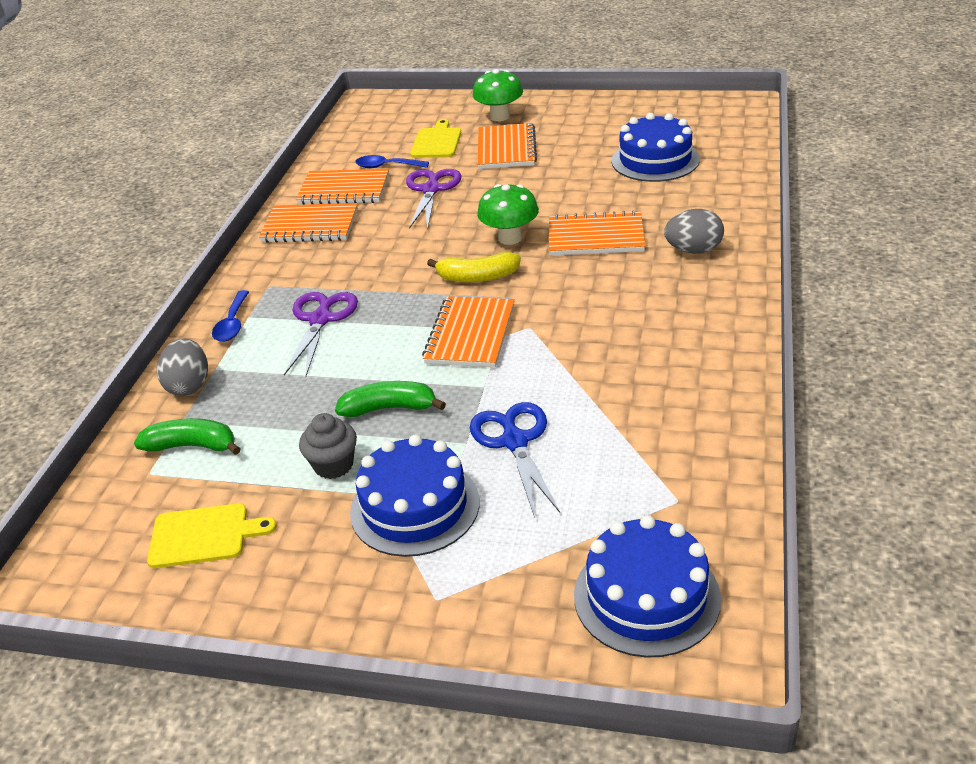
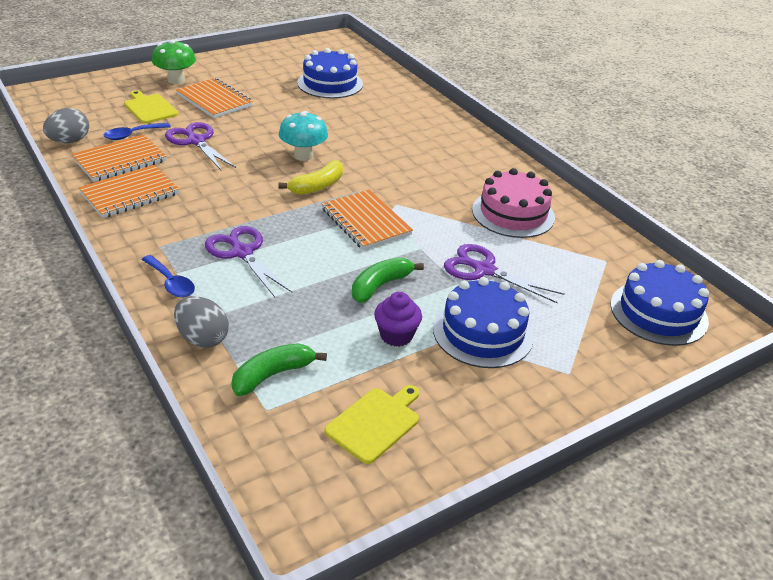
camera: 50 degrees left, 0 degrees up
(333, 465) = (396, 335): grey cupcake -> purple cupcake
(510, 238) = (303, 156): green mushroom -> turquoise mushroom
(515, 442) = (484, 270): blue scissors -> purple scissors
(596, 237) = (359, 138): orange notebook -> none
(646, 392) = (513, 213): none -> pink cake
(693, 250) = (428, 129): grey egg -> grey egg (69, 141)

